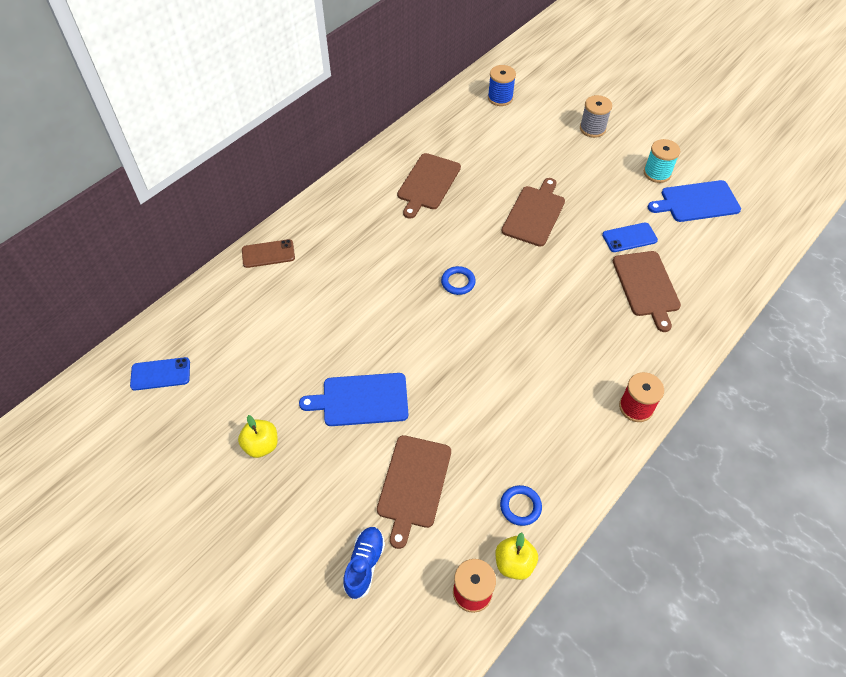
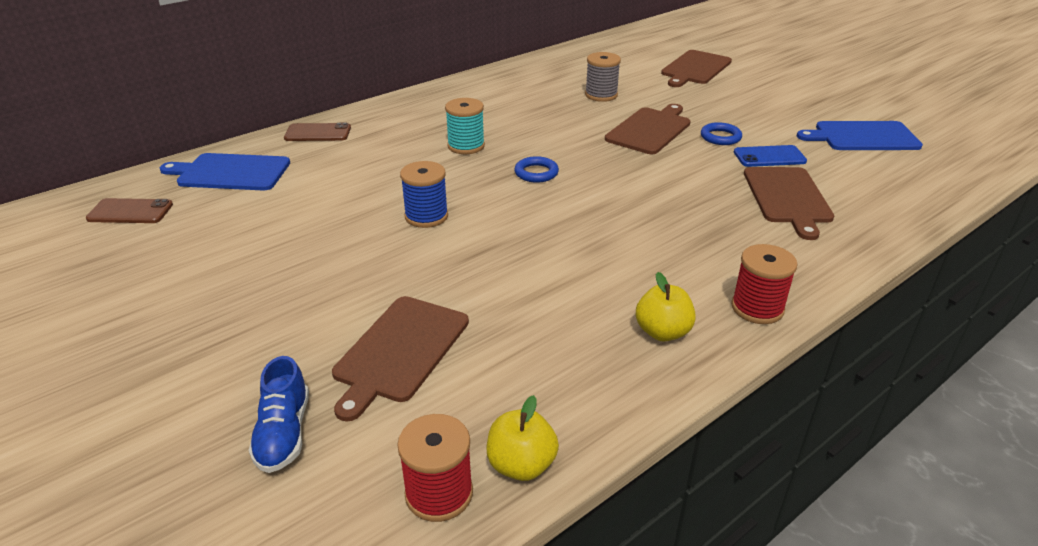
camera: 10 degrees right, 20 degrees down
(160, 374) = (130, 212): blue phone -> brown phone
(261, 445) = (211, 287): yellow apple -> yellow apple (662, 332)
(361, 400) = (366, 259): blue cutting board -> blue cutting board (230, 172)
(364, 564) = (284, 433): blue shoe -> blue shoe turned 150 degrees clockwise
(428, 183) = (527, 99): brown cutting board -> brown cutting board (695, 68)
(500, 98) = (631, 51): blue spool -> blue spool (426, 216)
(520, 506) = (552, 396): blue ring -> blue ring (720, 137)
(592, 129) = (735, 77): grey spool -> grey spool (601, 95)
(657, 173) = (811, 112): turquoise spool -> turquoise spool (466, 146)

